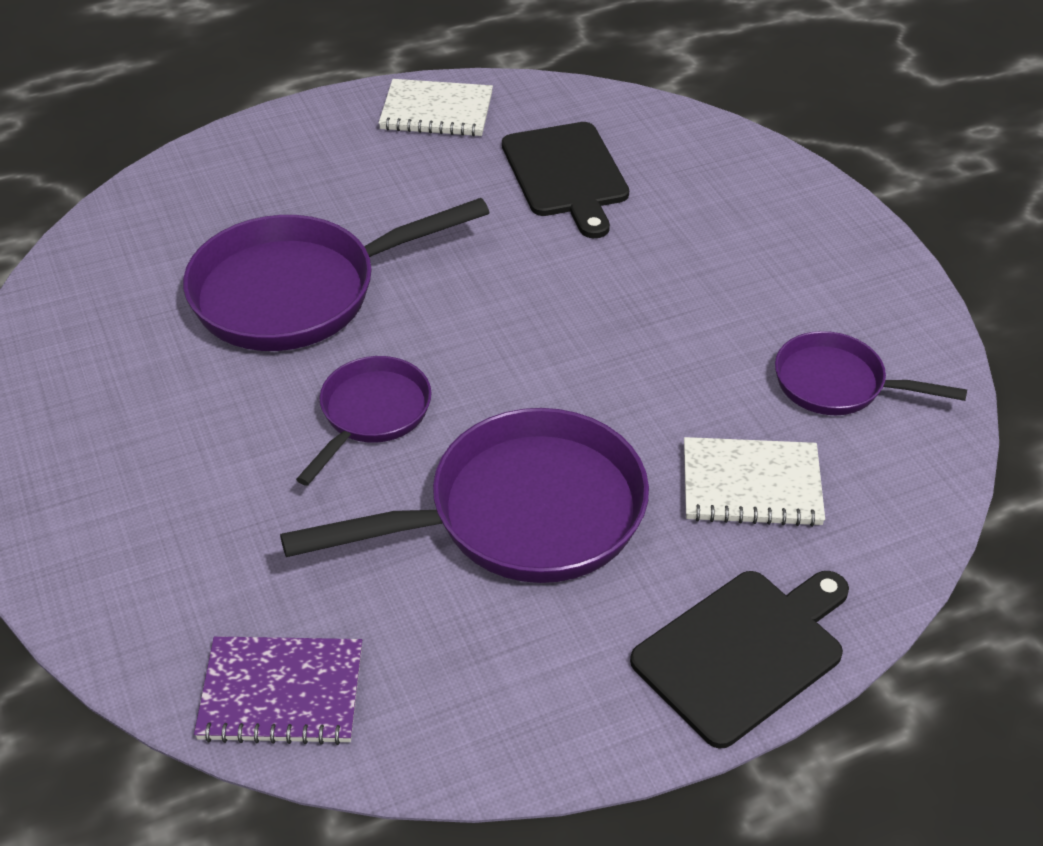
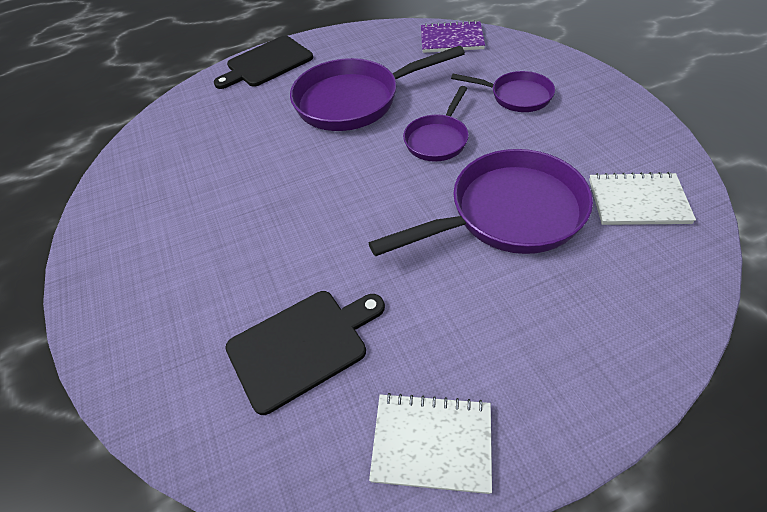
camera: 175 degrees left, 5 degrees up
(566, 174) = (302, 346): black cutting board -> black cutting board turned 75 degrees clockwise
(751, 485) = (239, 120): white notebook -> white notebook (638, 201)
(837, 384) = (168, 172): purple pan -> purple pan (516, 96)

